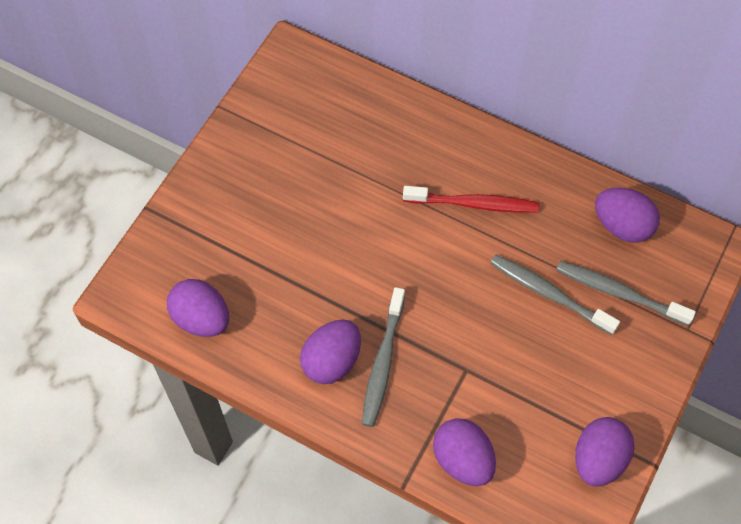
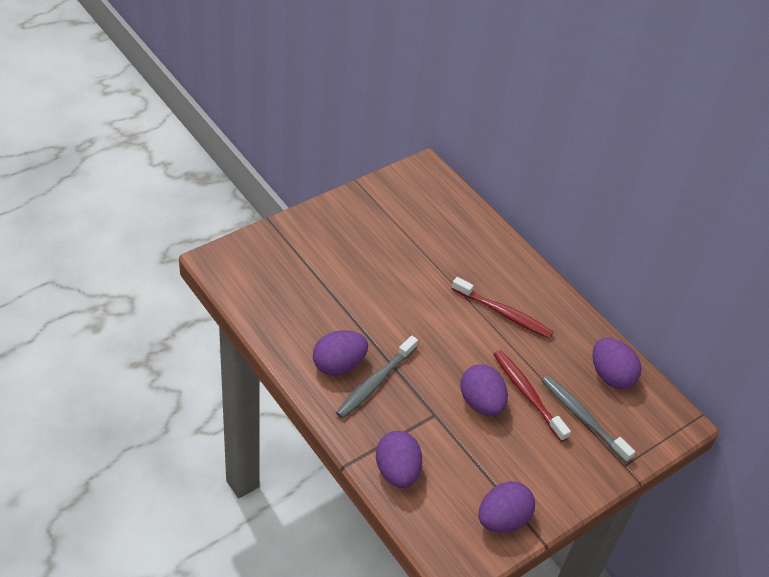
camera: 20 degrees right, 15 degrees down
(201, 319) = (263, 299): purple egg -> purple egg (481, 403)
(549, 294) = (527, 394): grey toothbrush -> red toothbrush

